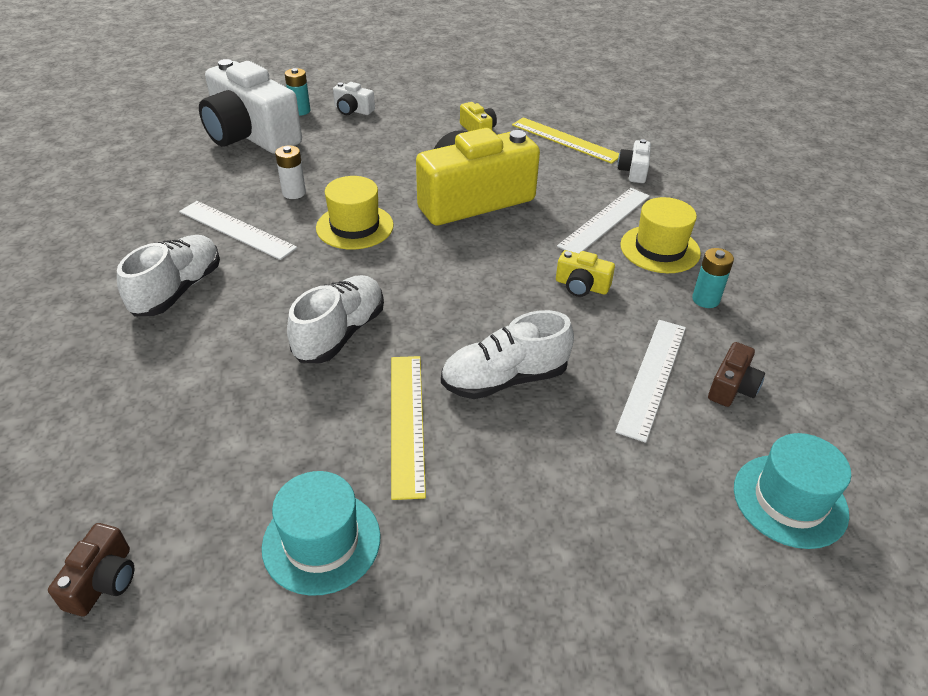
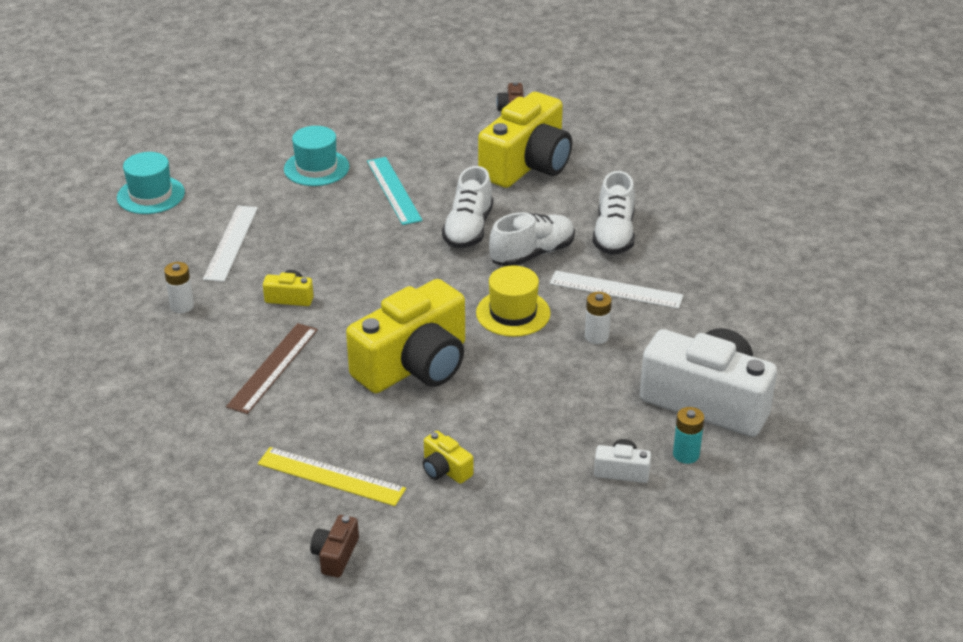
camera: 165 degrees right, 5 degrees down
(186, 429) = (527, 165): none -> yellow camera
(321, 541) = (414, 138): turquoise hat -> turquoise hat (316, 168)
(406, 422) = (394, 190): yellow ruler -> turquoise ruler
(504, 379) = (337, 223): white shoe -> white shoe (532, 254)
(605, 220) = (273, 367): white ruler -> brown ruler
(634, 171) = (243, 441): white camera -> none
(660, 249) = (219, 346): yellow hat -> none
(705, 299) = (182, 306): turquoise battery -> white battery
(732, 387) = (173, 246): brown camera -> brown camera (335, 555)

